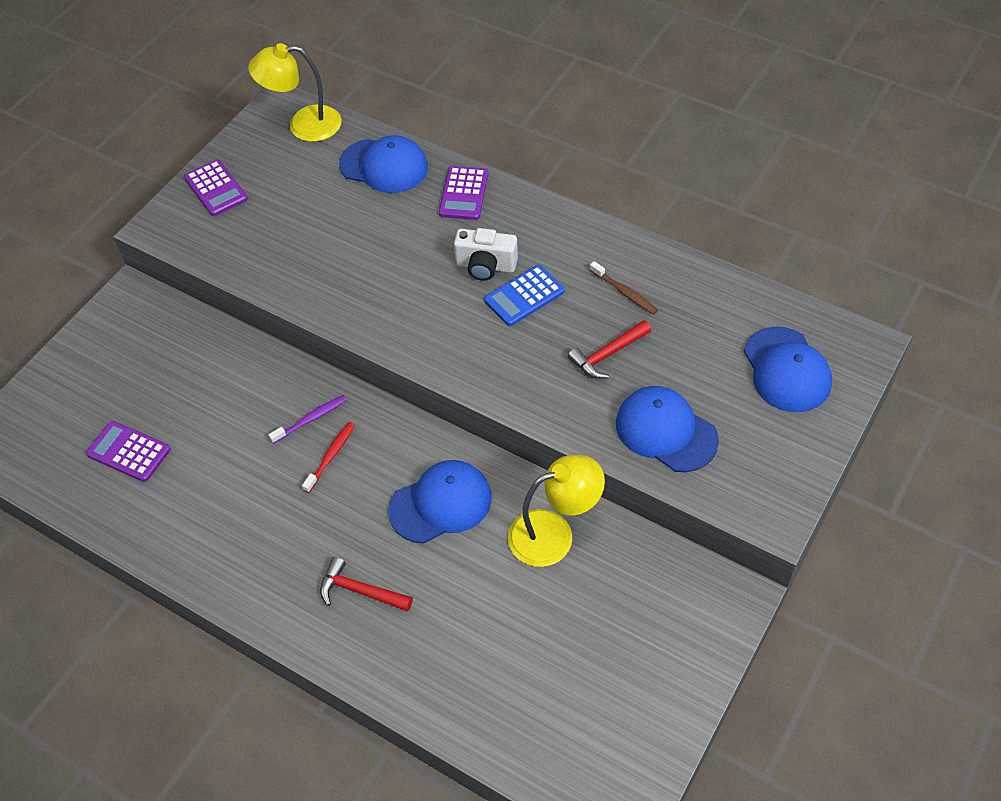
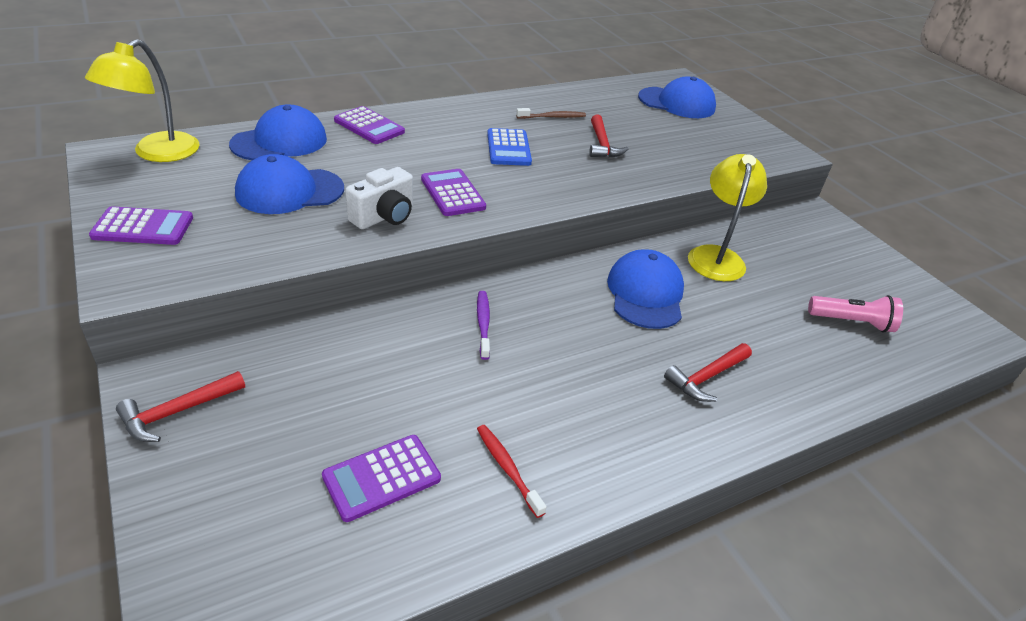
camera: 65 degrees left, 15 degrees down
(114, 326) = (178, 412): none -> red hammer
(330, 456) = (539, 330): red toothbrush -> red toothbrush (507, 468)
(409, 305) = (453, 193): none -> purple calculator
(485, 266) = (457, 149): white camera -> white camera (384, 217)
(537, 682) = (852, 322): none -> pink flashlight
(666, 431) = (691, 154): blue cap -> blue cap (289, 191)

